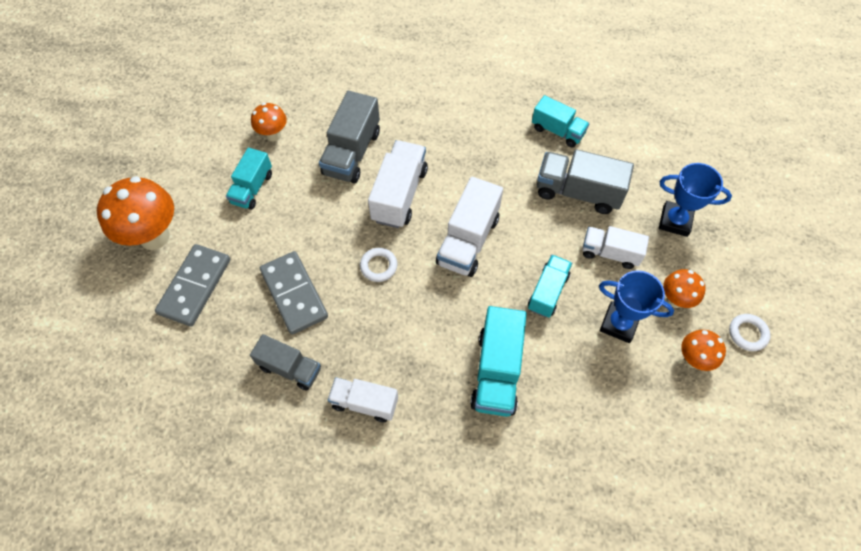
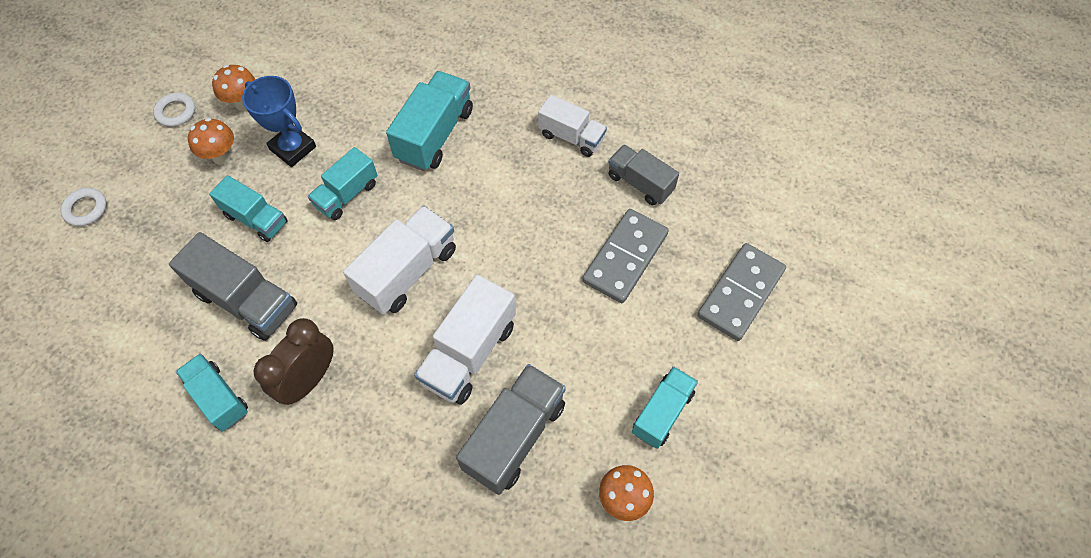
camera: 165 degrees left, 0 degrees up
(154, 237) = (794, 371): orange mushroom -> none
(294, 294) = (625, 257): grey domino -> grey domino turned 45 degrees clockwise
(378, 266) = (521, 266): white ring -> white ring (86, 209)
(504, 154) = (309, 379): none -> brown clock
(610, 253) = (256, 219): white truck -> turquoise truck
(675, 221) = (159, 237): blue trophy -> none

